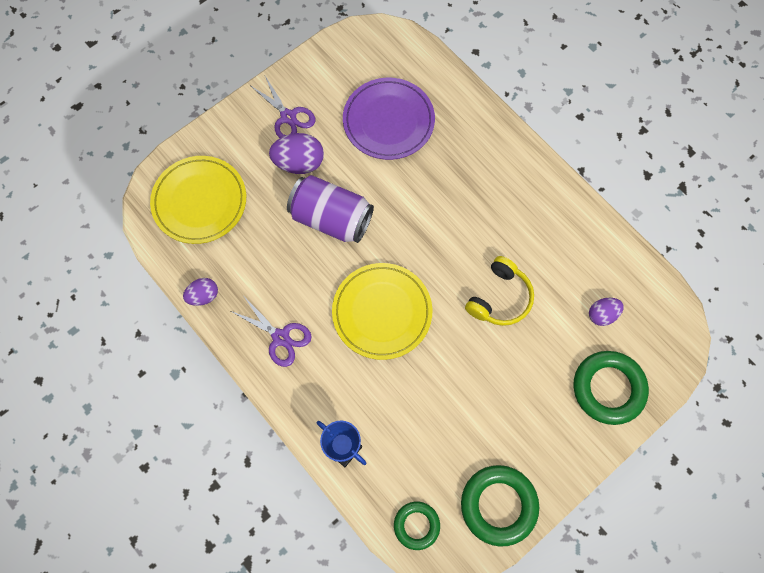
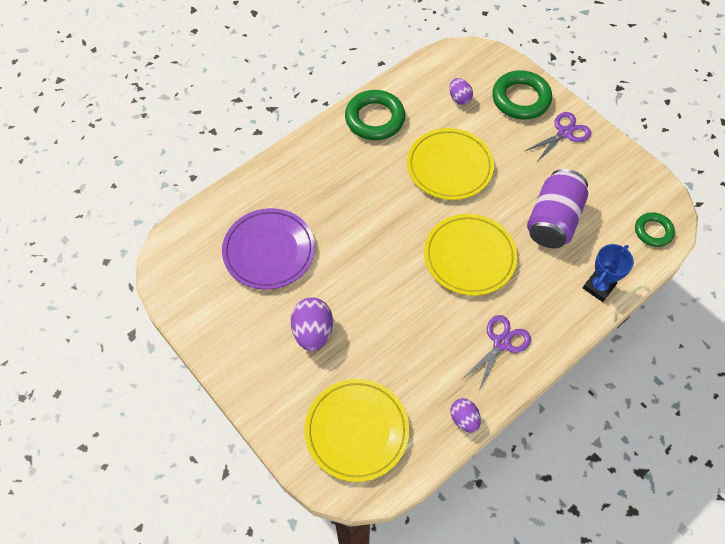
camera: 90 degrees left, 10 degrees down
(288, 117) = (258, 344): purple scissors -> purple scissors (565, 133)
(331, 218) = (375, 301): purple can -> purple can (553, 220)
(498, 505) = (625, 174): green ring -> green ring (375, 119)
(500, 298) = (449, 167): yellow headphones -> yellow plate

